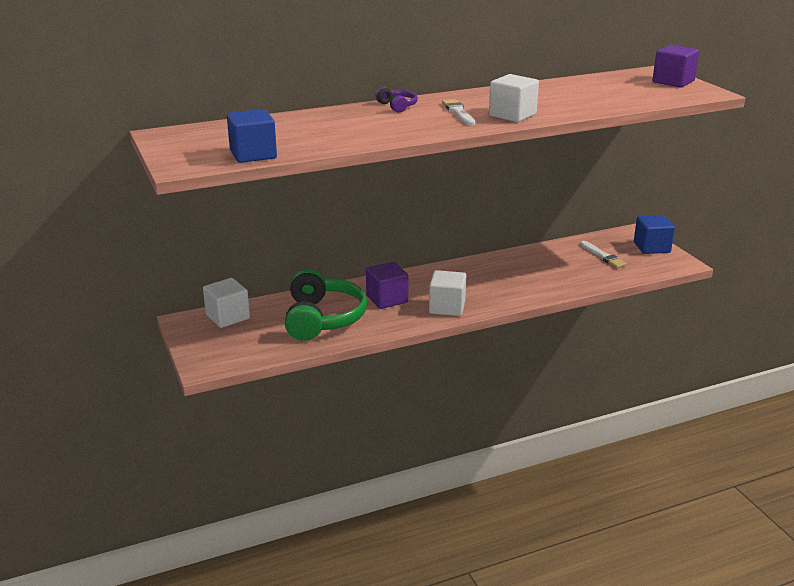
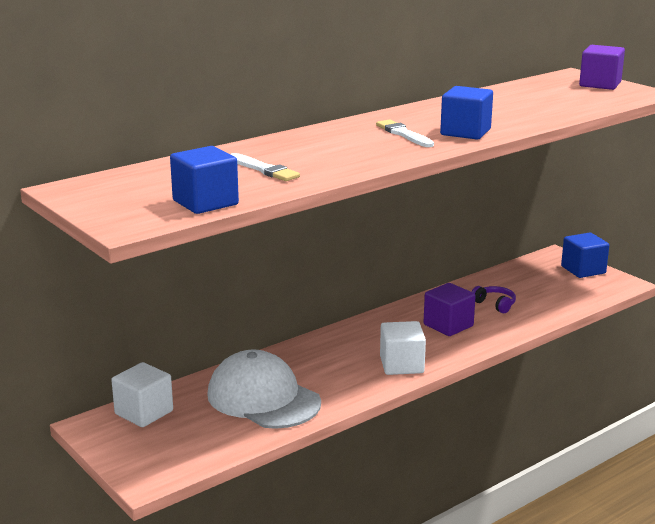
camera: 15 degrees left, 5 degrees down
(322, 319) = (263, 398): green headphones -> white cap
(387, 299) = (327, 365): purple cube -> purple cube (448, 325)
(397, 106) = (328, 133): purple headphones -> purple headphones (494, 304)
(512, 115) = (465, 132): white cube -> blue cube
(603, 256) = (538, 285): white brush -> white brush (264, 170)

